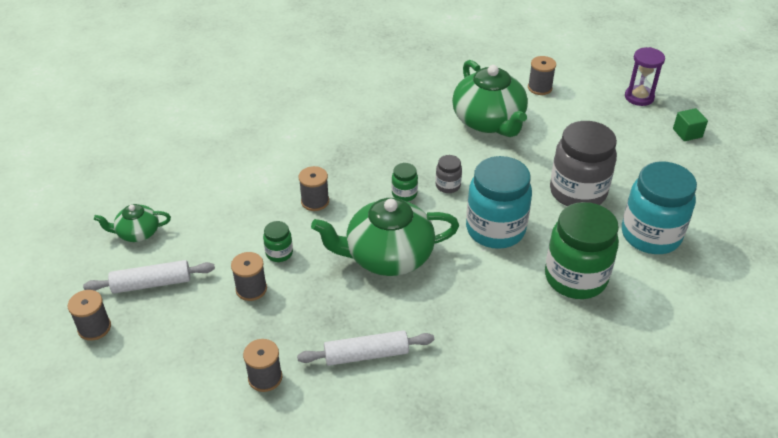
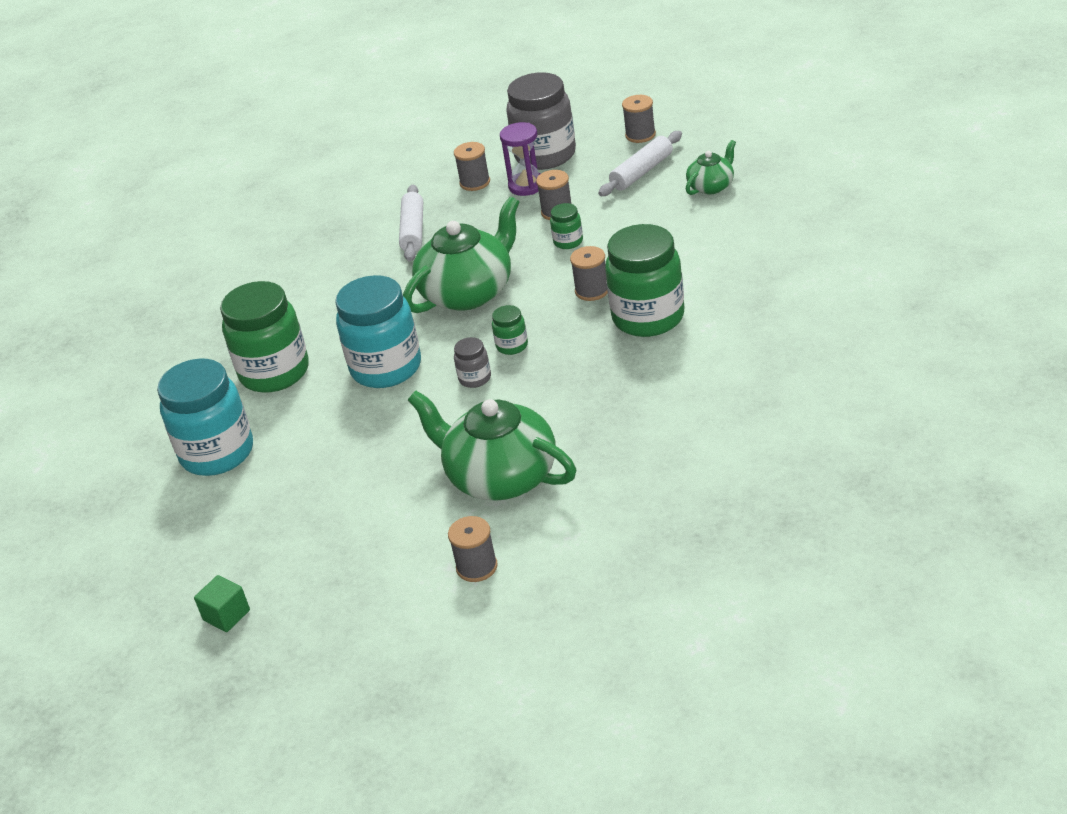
camera: 150 degrees right, 5 degrees down
(310, 161) = (648, 317): none -> green jar
(366, 354) = (413, 231): white rolling pin -> white rolling pin turned 45 degrees counterclockwise
(577, 192) = (325, 453): grey jar -> grey jar (545, 155)
(639, 97) = (324, 638): purple hourglass -> purple hourglass (526, 186)

